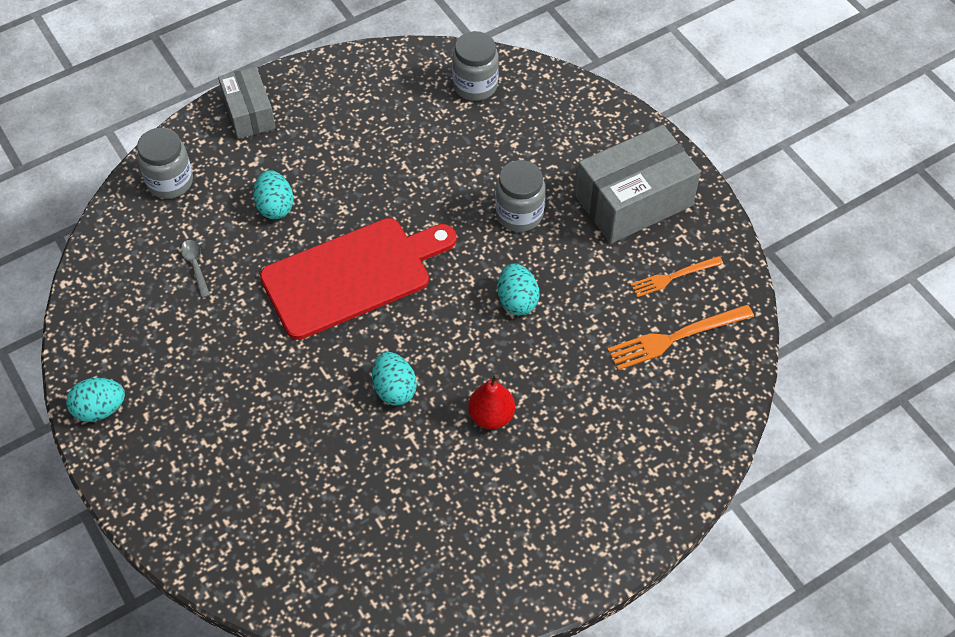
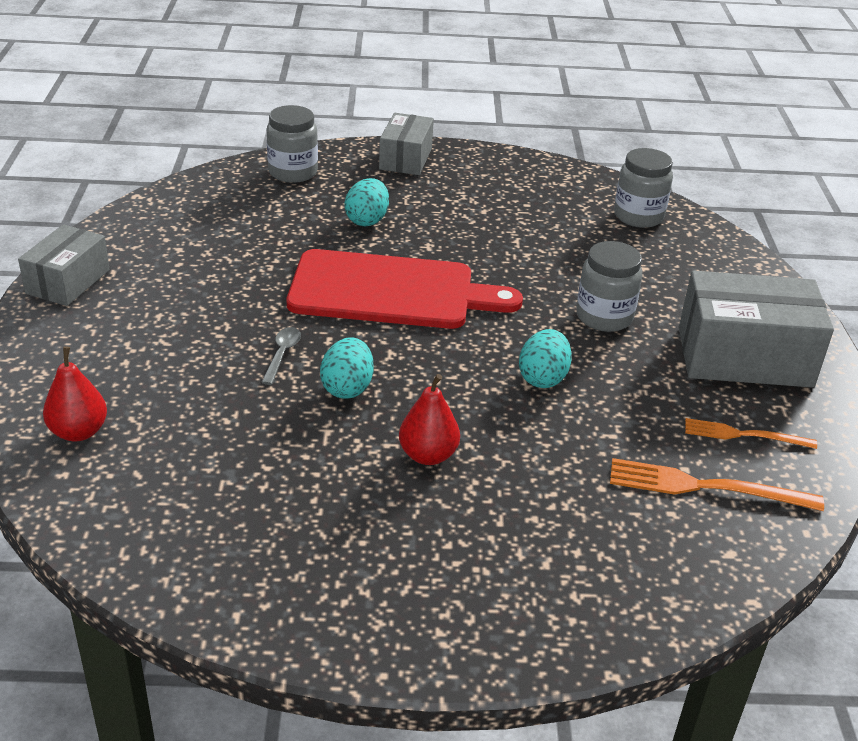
camera: 30 degrees right, 20 degrees down
(100, 409) = (68, 281): turquoise egg -> grey box
(195, 266) = (255, 228): grey spoon -> grey spoon (282, 354)
(245, 540) = (79, 432): none -> red pear

